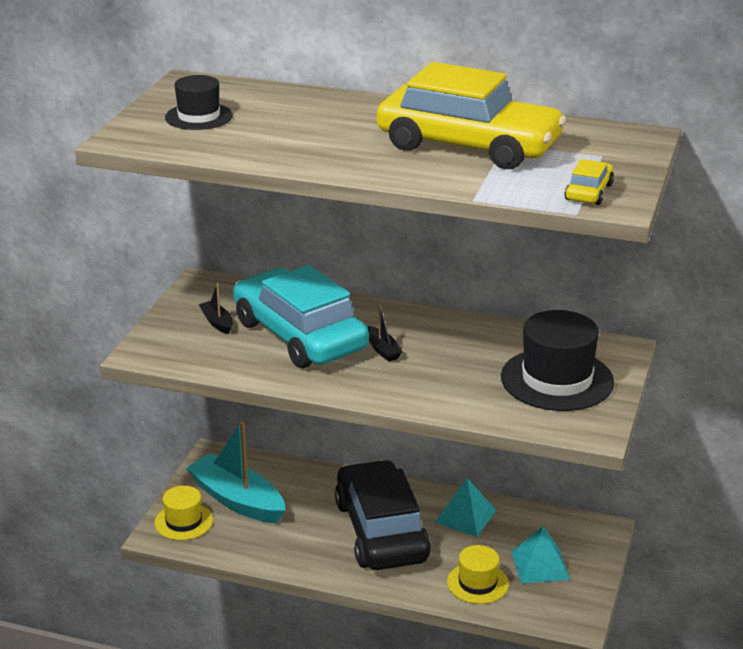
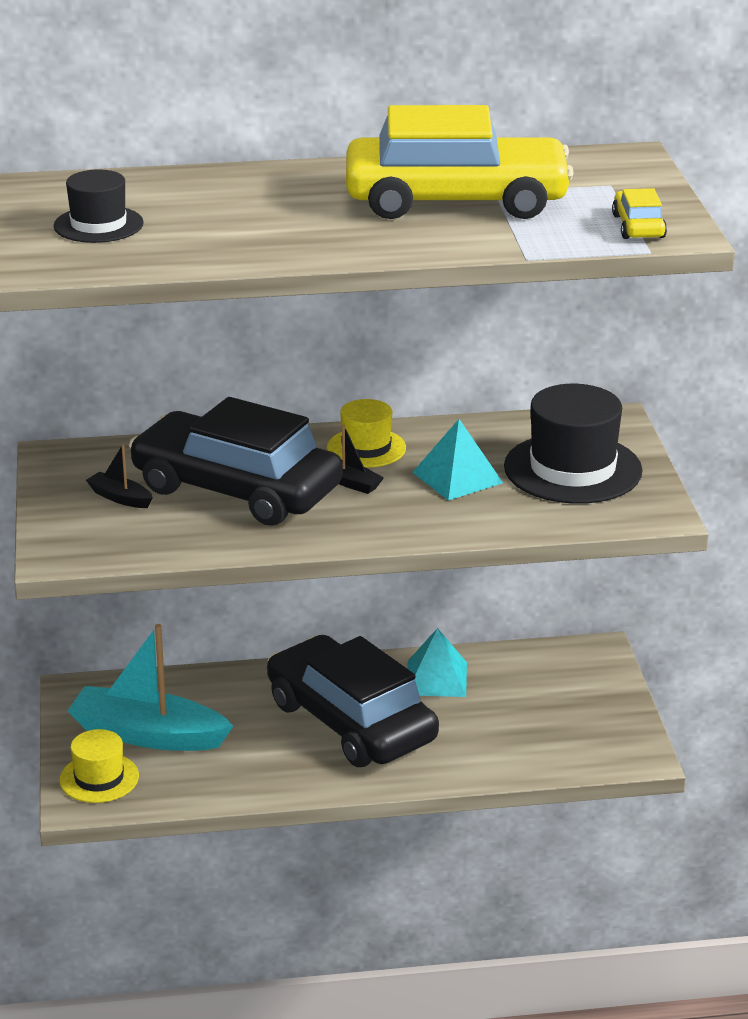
camera: 25 degrees left, 0 degrees up
(300, 335) = (237, 489): turquoise car -> black car
(477, 583) = (503, 747): yellow hat -> yellow hat (366, 448)
(540, 565) = (558, 708): turquoise pyramid -> turquoise pyramid (457, 477)

